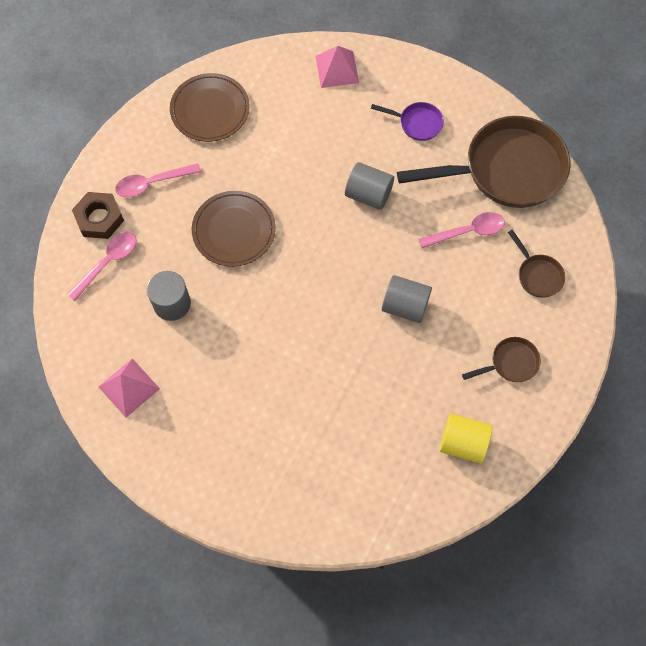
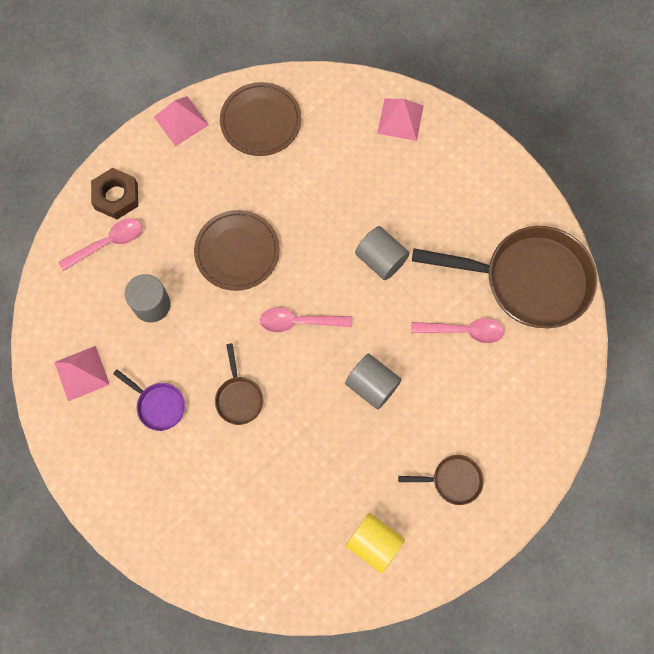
camera: 20 degrees right, 5 degrees up
(135, 132) = (181, 120): none -> pink pyramid
(152, 183) = (178, 178): pink spoon -> pink spoon (299, 322)
(417, 123) = (458, 202): purple pan -> purple pan (158, 405)
(537, 275) = (516, 400): brown pan -> brown pan (239, 397)

